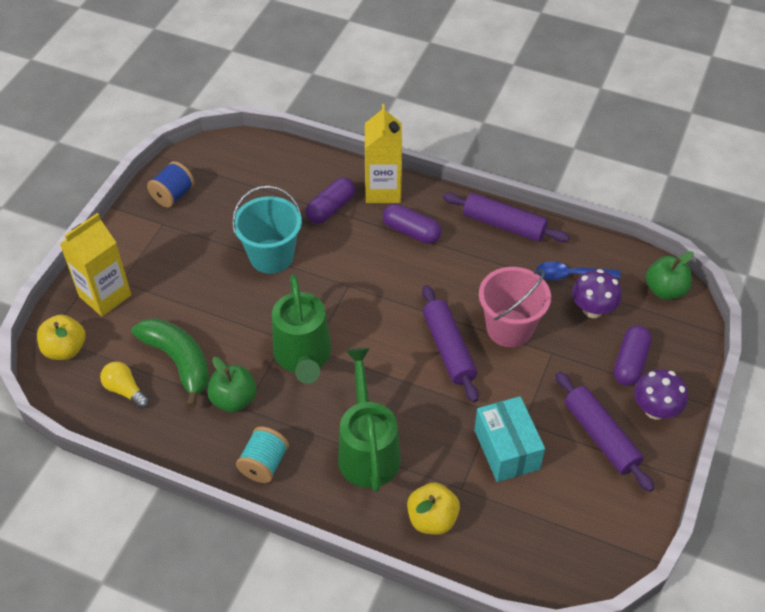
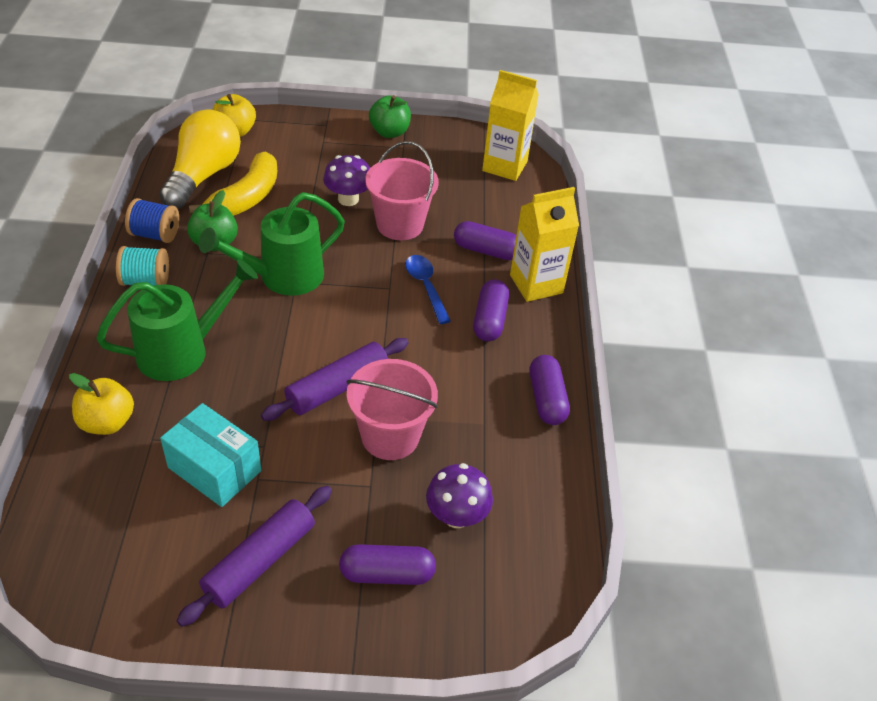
camera: 65 degrees right, 5 degrees down
(105, 296) = (303, 137): yellow carton -> yellow carton (504, 166)
(125, 390) = (203, 175): yellow light bulb -> yellow light bulb, size x2.09
(173, 195) = (441, 144): blue spool -> blue spool (155, 234)
(179, 361) = (246, 198): green banana -> yellow banana
(271, 256) = (400, 224): turquoise bucket -> pink bucket
(504, 225) = (546, 399): purple rolling pin -> purple capsule
(506, 449) = (214, 469): turquoise box -> turquoise box turned 75 degrees clockwise
(571, 275) = (501, 482): blue spoon -> blue spoon (425, 286)
(655, 410) = (321, 616): purple mushroom -> purple mushroom (348, 199)
(665, 290) = (529, 594): green apple -> green apple (389, 132)

